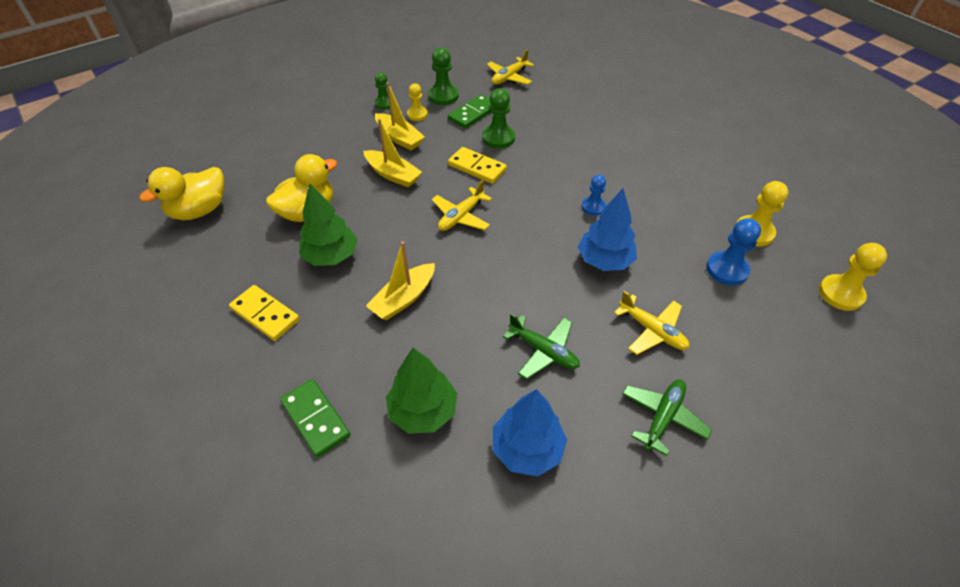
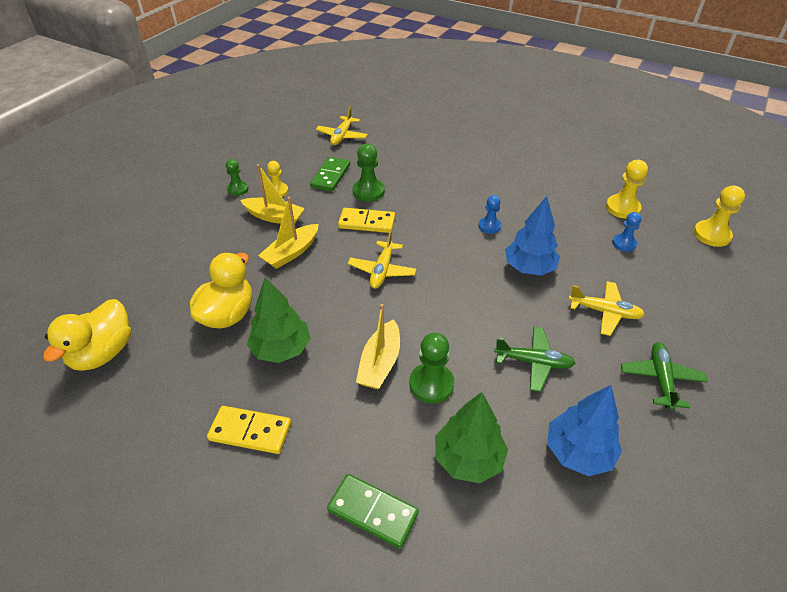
camera: 25 degrees left, 5 degrees down
(393, 175) = (291, 253): yellow boat -> yellow boat turned 120 degrees clockwise
(443, 96) = (292, 168): green pawn -> green pawn (431, 384)
(727, 269) = (624, 243): blue pawn -> blue pawn, size x0.65

